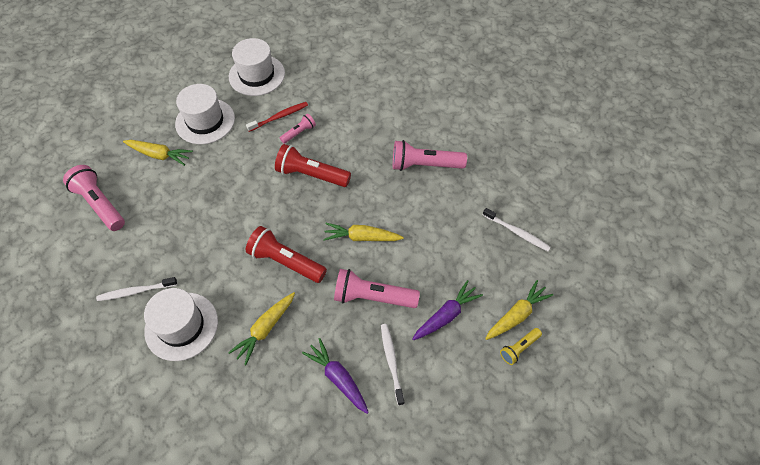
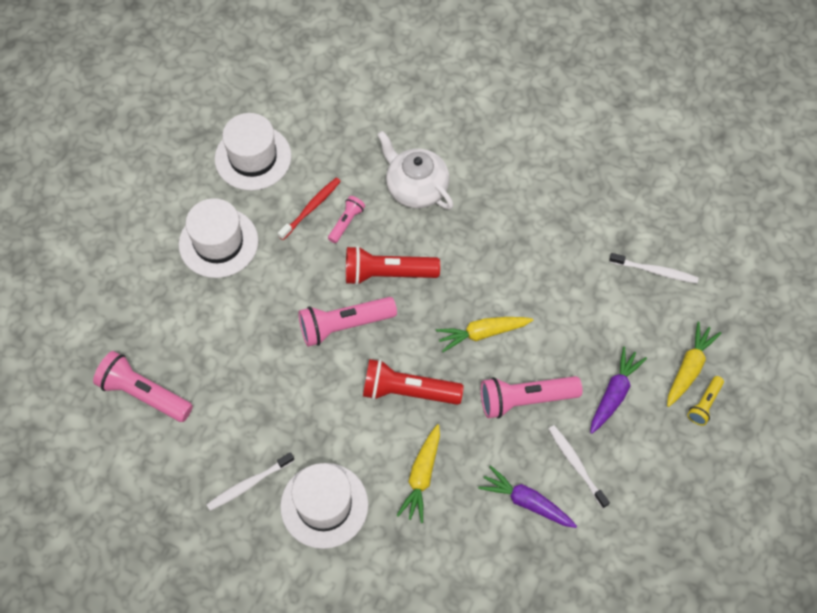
camera: 20 degrees left, 5 degrees up
(159, 155) = (184, 306): yellow carrot -> none
(359, 124) = (416, 188): none -> white teapot
(424, 165) = (517, 219): pink flashlight -> pink flashlight (344, 325)

